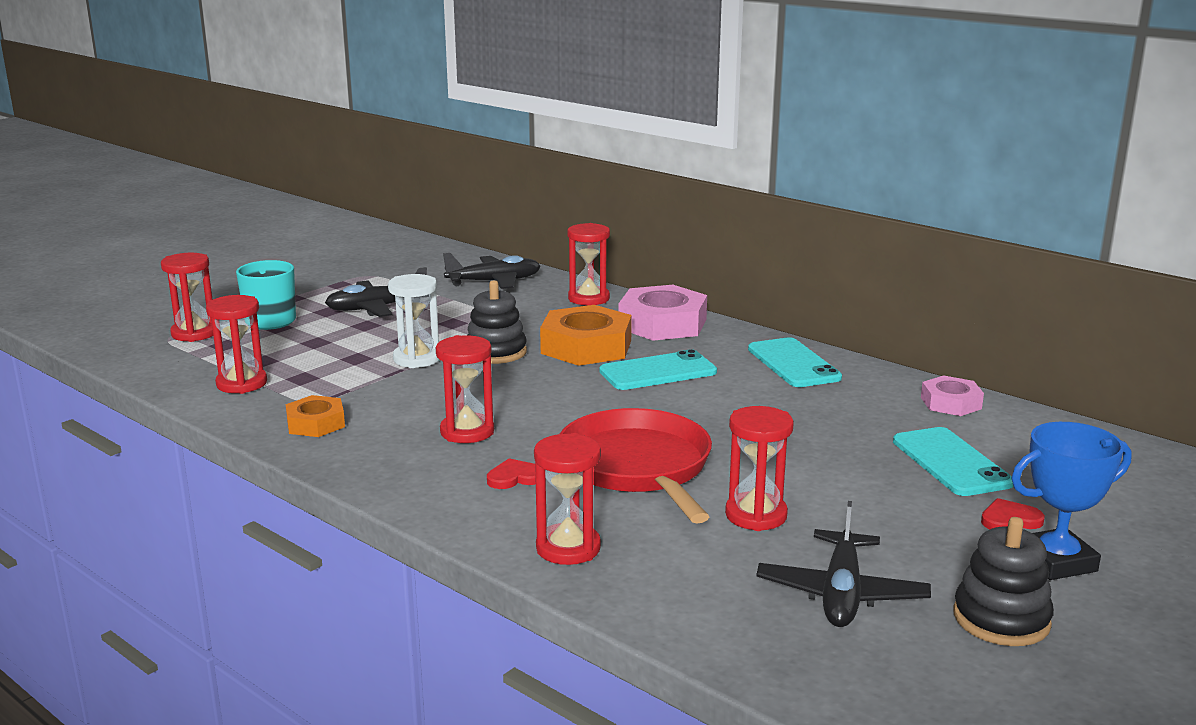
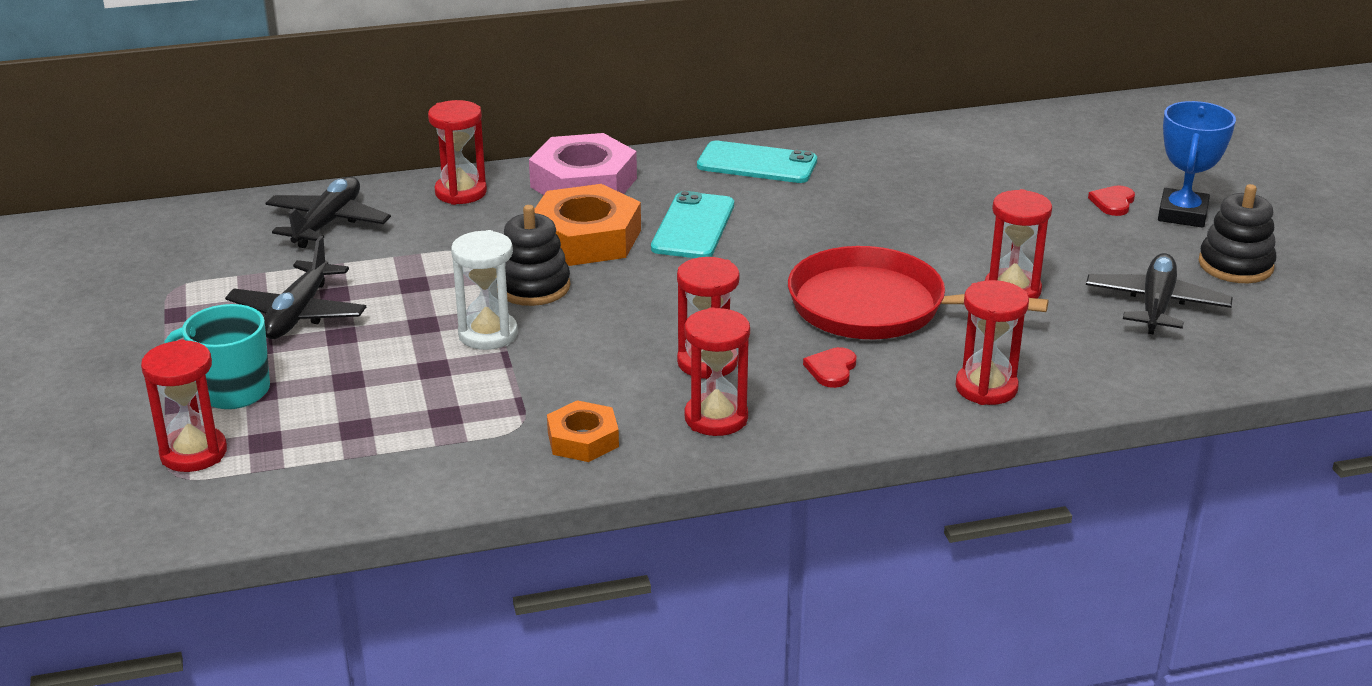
camera: 55 degrees left, 10 degrees up
(242, 384) = (409, 458): red hourglass -> red hourglass (716, 418)
(841, 593) = (1156, 305): black plane -> black plane turned 120 degrees counterclockwise
(950, 403) = (912, 138): pink nut -> none
(951, 462) = (1008, 183): turquoise phone -> none

